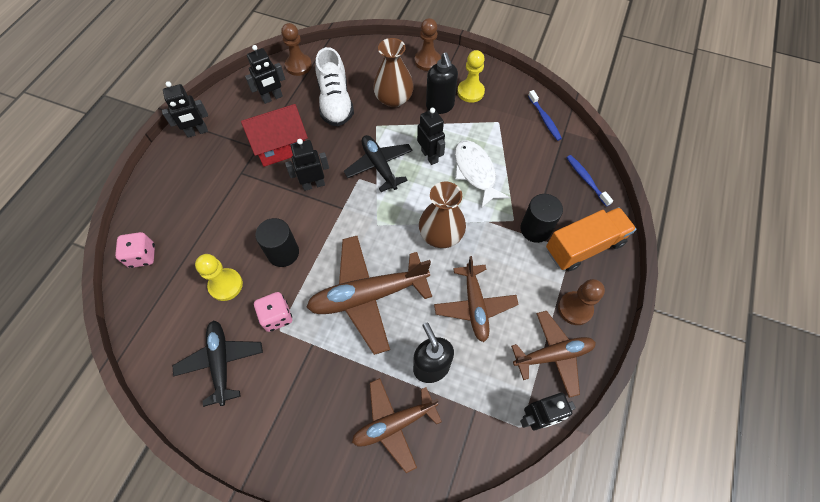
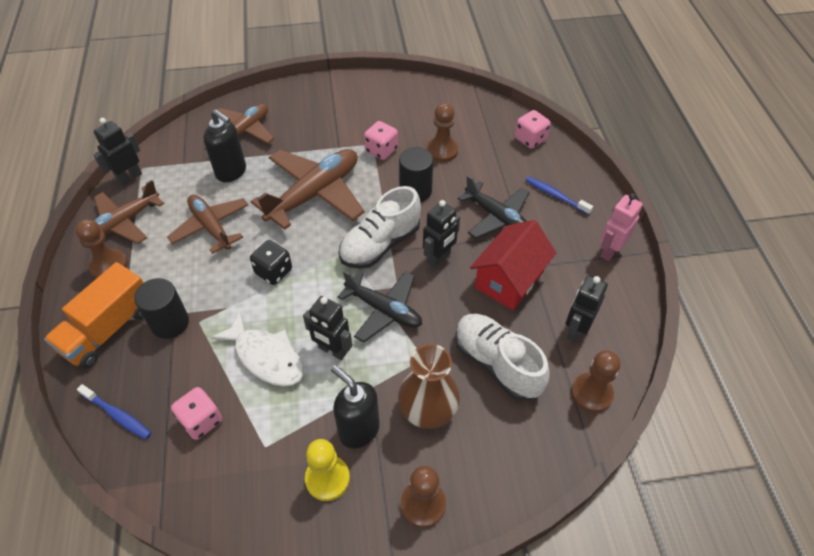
camera: 150 degrees right, 10 degrees down
(197, 132) = (610, 251): black robot -> pink robot
(221, 362) = (398, 111): black plane -> black plane (496, 217)
(226, 285) = (442, 151): yellow pawn -> brown pawn
(347, 217) = (380, 244): none -> white shoe
(441, 234) = (273, 271): brown vase -> black dice
(532, 152) = (201, 421): none -> pink dice
(544, 119) = (198, 486): blue toothbrush -> blue toothbrush (555, 196)

